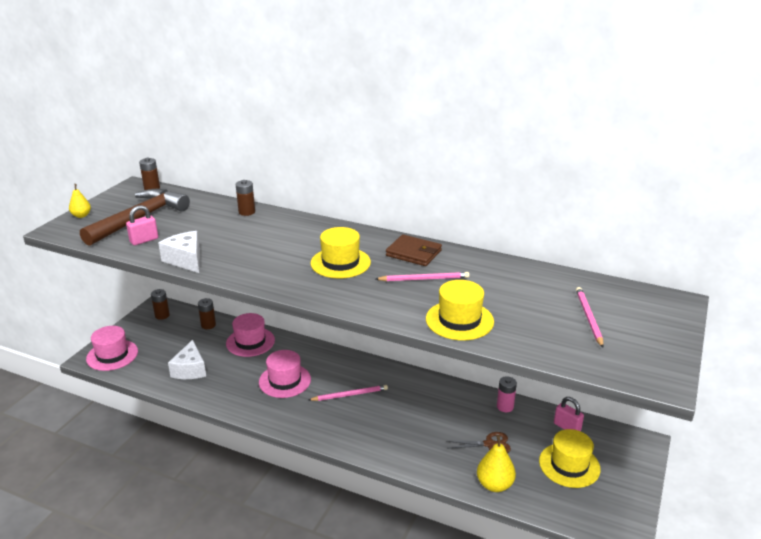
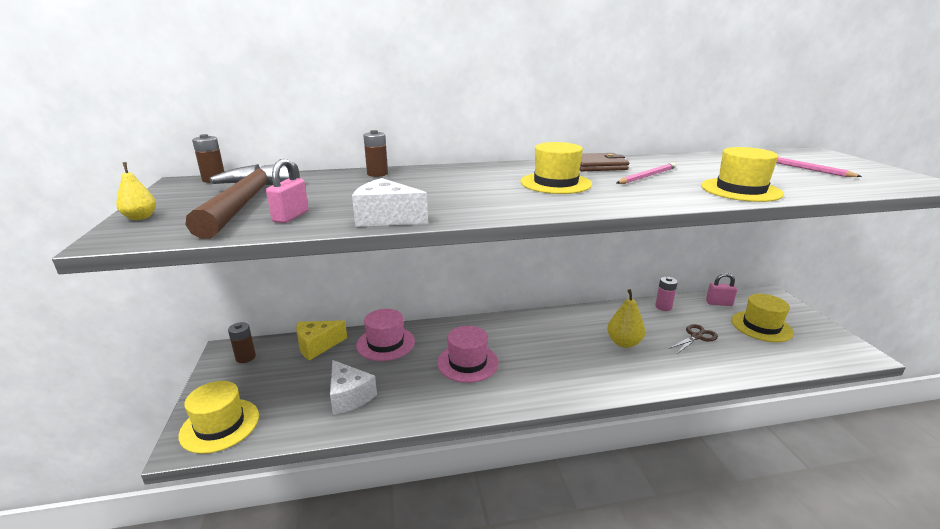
camera: 35 degrees left, 5 degrees down
(112, 355) = (220, 425): pink hat -> yellow hat
(208, 325) = (317, 346): brown battery -> yellow cheese
(350, 395) = (542, 348): pink pencil -> none
(494, 485) = (747, 364): yellow pear -> yellow pear (623, 343)

